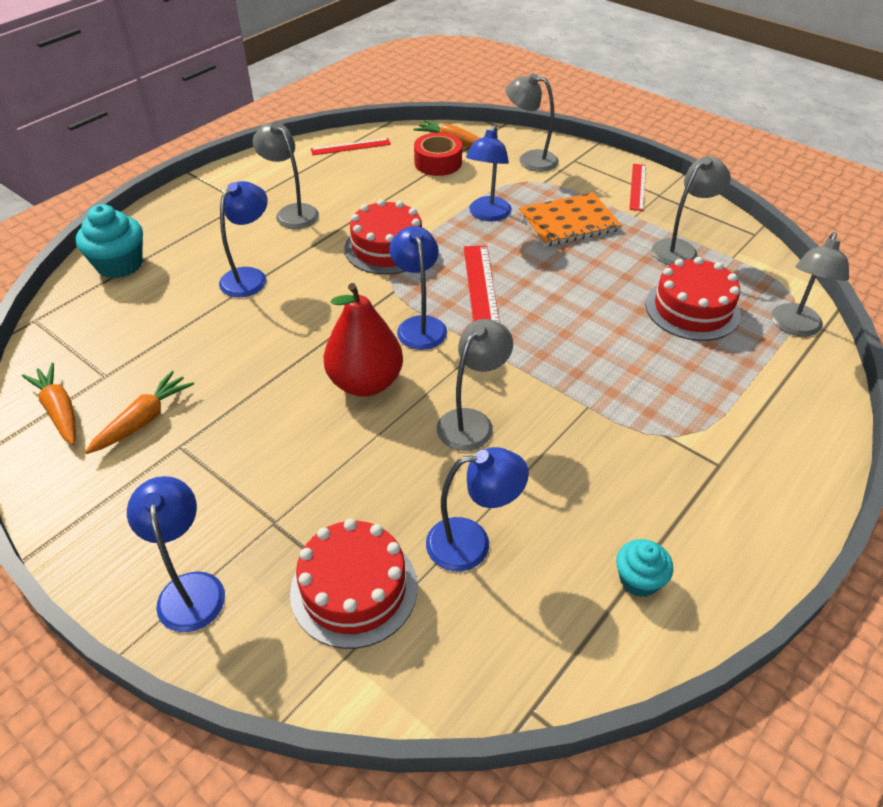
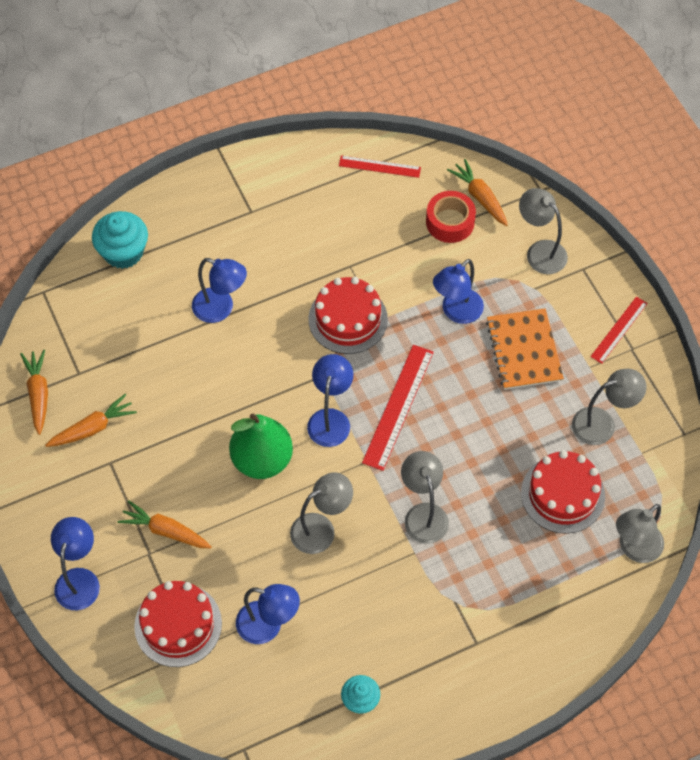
camera: 25 degrees right, 15 degrees up
(250, 277) = (221, 309): blue lamp -> blue lamp turned 60 degrees clockwise
(285, 490) = (165, 531): none -> orange carrot
(292, 212) = (287, 241): grey lamp -> grey lamp (423, 514)
(365, 383) = (262, 459): red pear -> green pear
(568, 222) = (524, 350): orange notebook -> orange notebook turned 75 degrees clockwise

